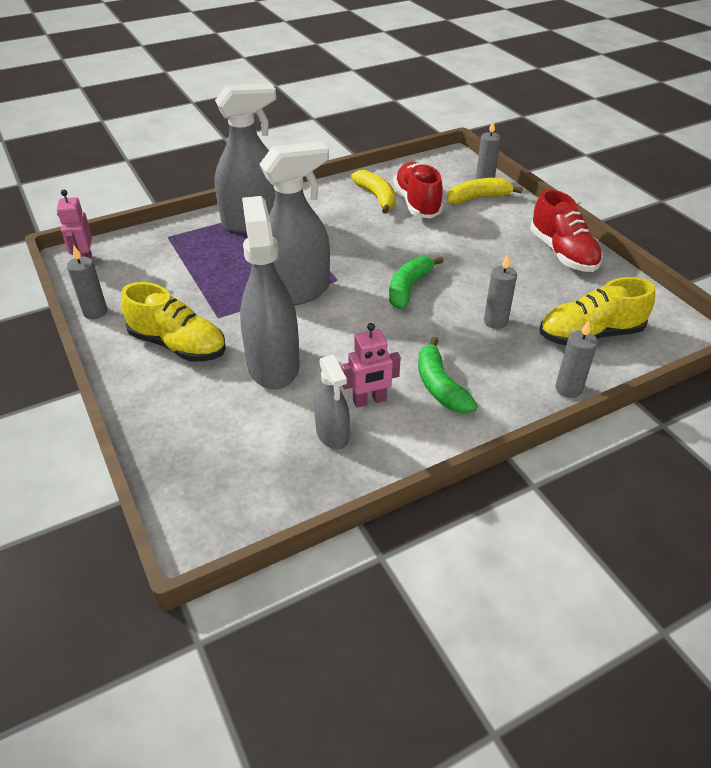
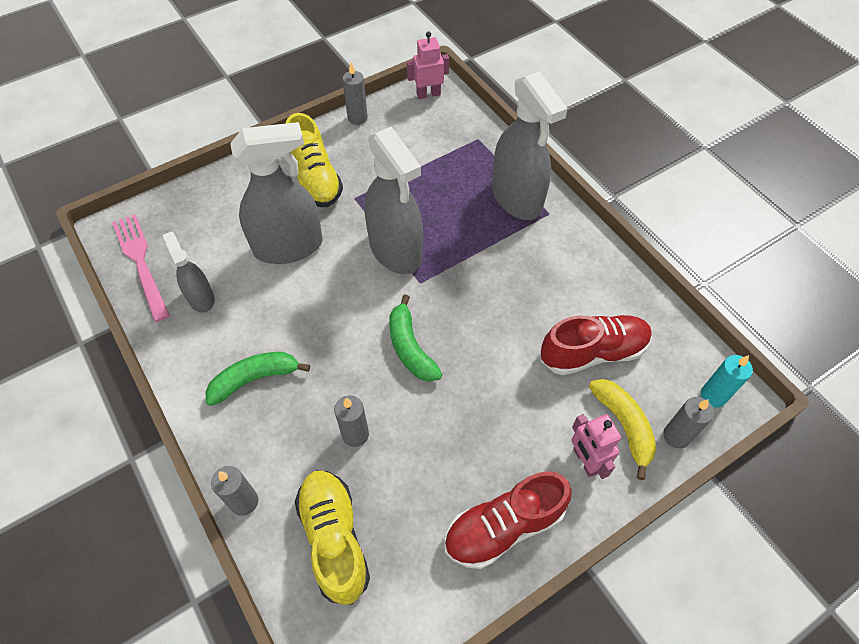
camera: 85 degrees right, 15 degrees up
(178, 345) = (315, 178): yellow shoe -> yellow shoe turned 45 degrees counterclockwise
(266, 498) = (140, 262): none -> pink fork
(332, 434) = (201, 298): grey spray bottle -> grey spray bottle turned 90 degrees clockwise
(369, 400) = (239, 322): pink robot -> pink robot (585, 461)
(377, 197) = (596, 307): yellow banana -> none
(408, 288) = (410, 348): green banana -> green banana turned 135 degrees counterclockwise
(453, 164) = (713, 396): none -> turquoise candle

